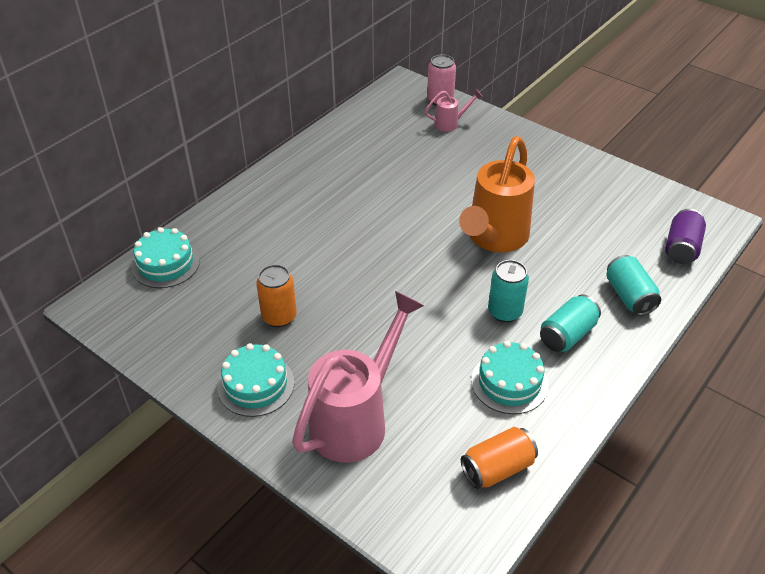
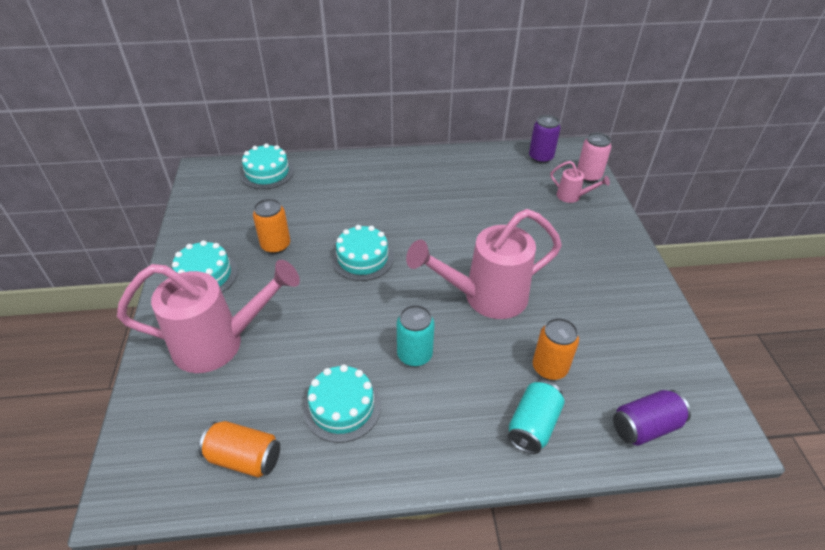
camera: 45 degrees right, 0 degrees up
(367, 274) = (362, 258): none -> turquoise cake
(386, 105) = (540, 157): none -> purple can
(494, 239) = (485, 298): orange watering can -> pink watering can
(567, 335) = (435, 411): turquoise can -> none
(592, 254) = (549, 368): none -> orange can

